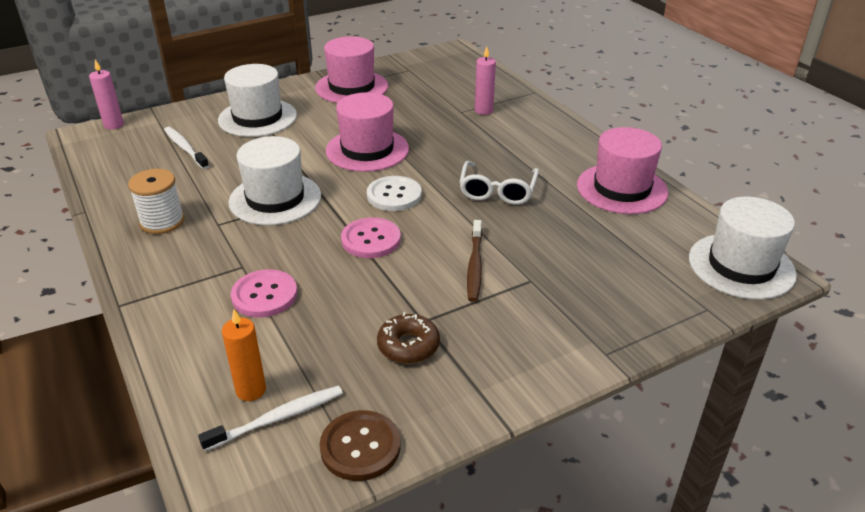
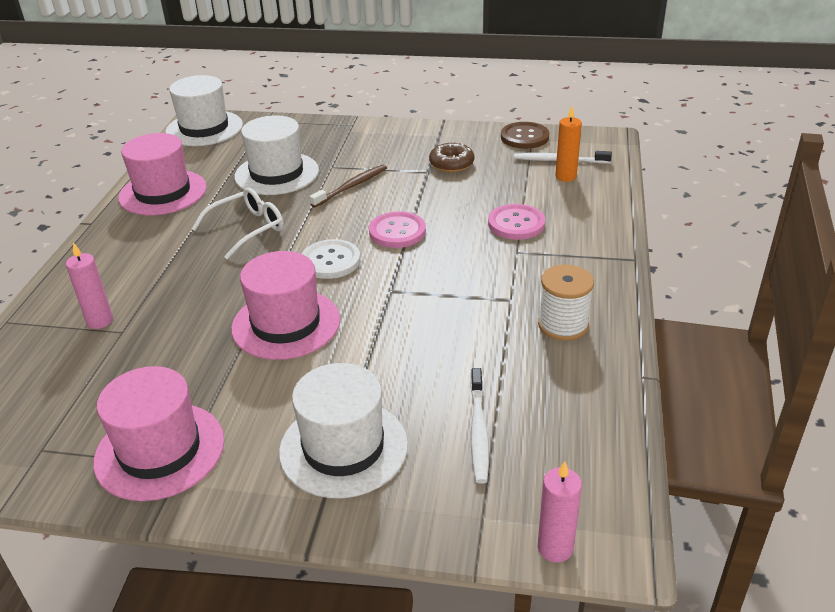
camera: 140 degrees left, 0 degrees up
(275, 199) = (436, 304): white hat -> white hat (277, 174)

